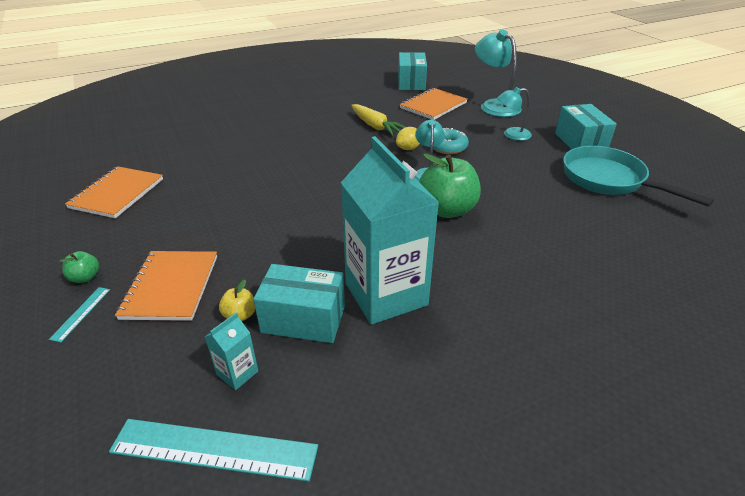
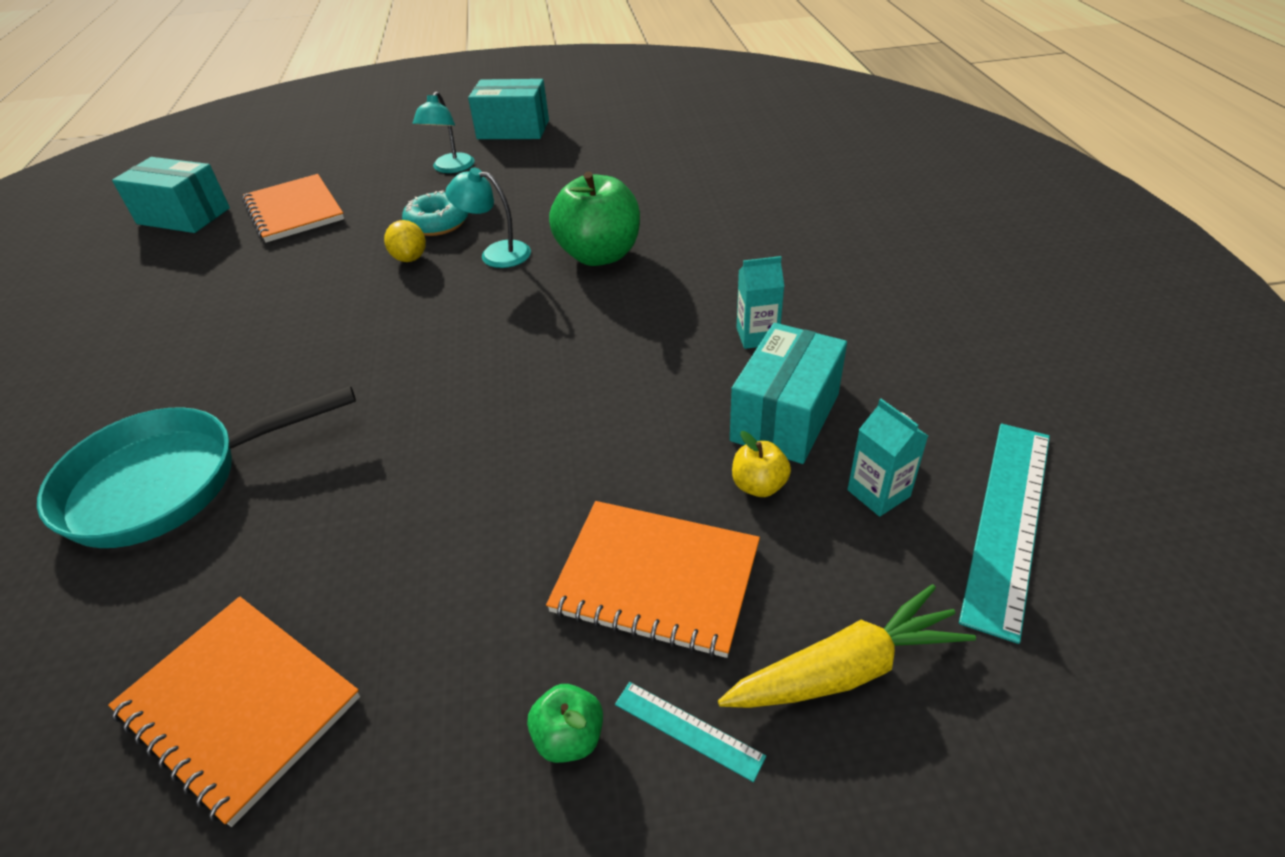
camera: 70 degrees left, 5 degrees up
(375, 126) = (305, 278): yellow carrot -> yellow carrot (845, 669)
(386, 294) = (757, 336): turquoise carton -> turquoise carton, size x0.40
(494, 105) = (354, 162): turquoise lamp -> none
(608, 180) = (608, 136): turquoise pan -> turquoise pan (169, 482)

